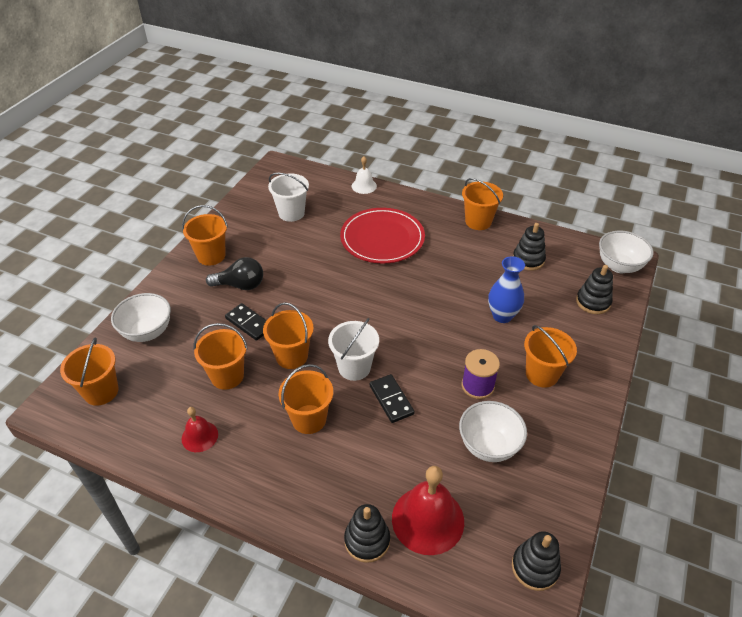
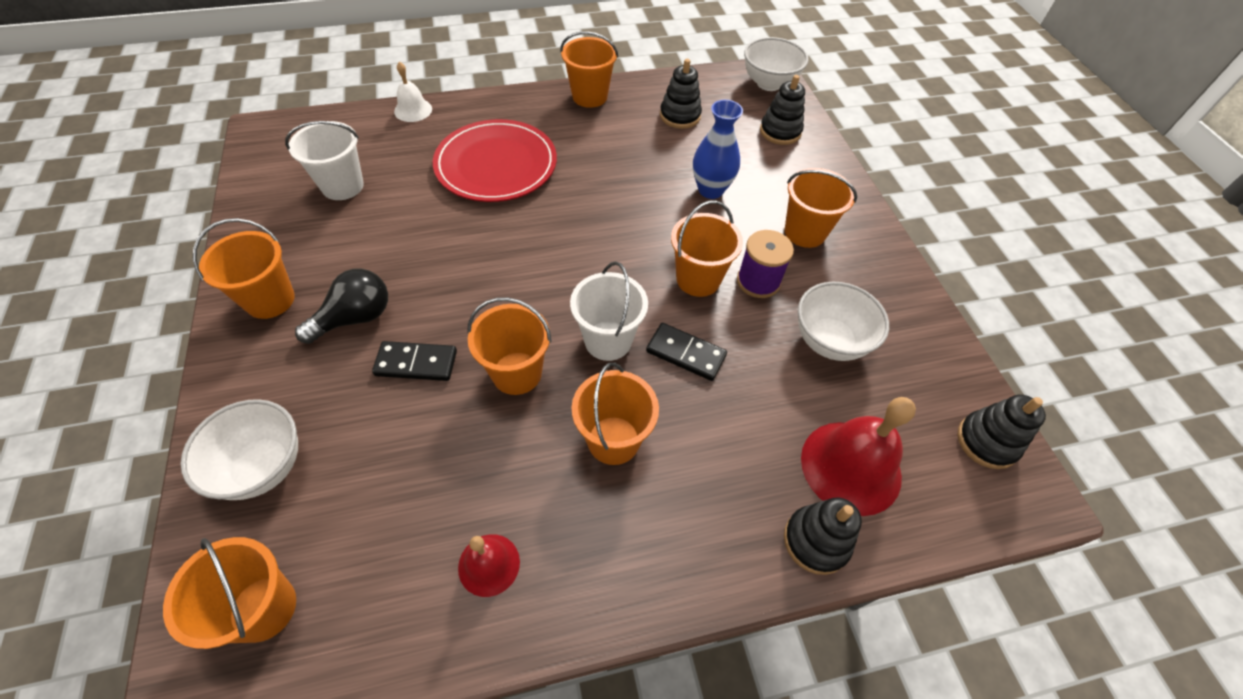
camera: 40 degrees left, 10 degrees up
(227, 376) = (451, 454): orange bucket -> orange bucket (698, 279)

